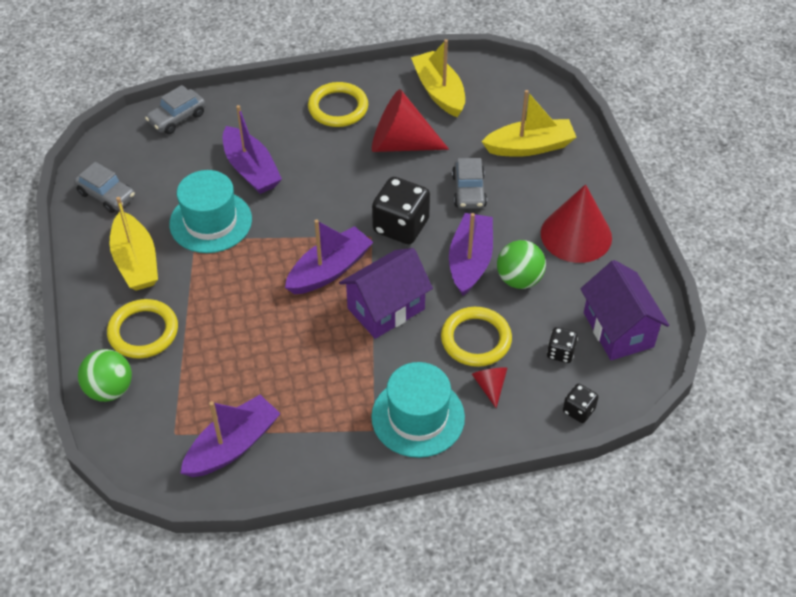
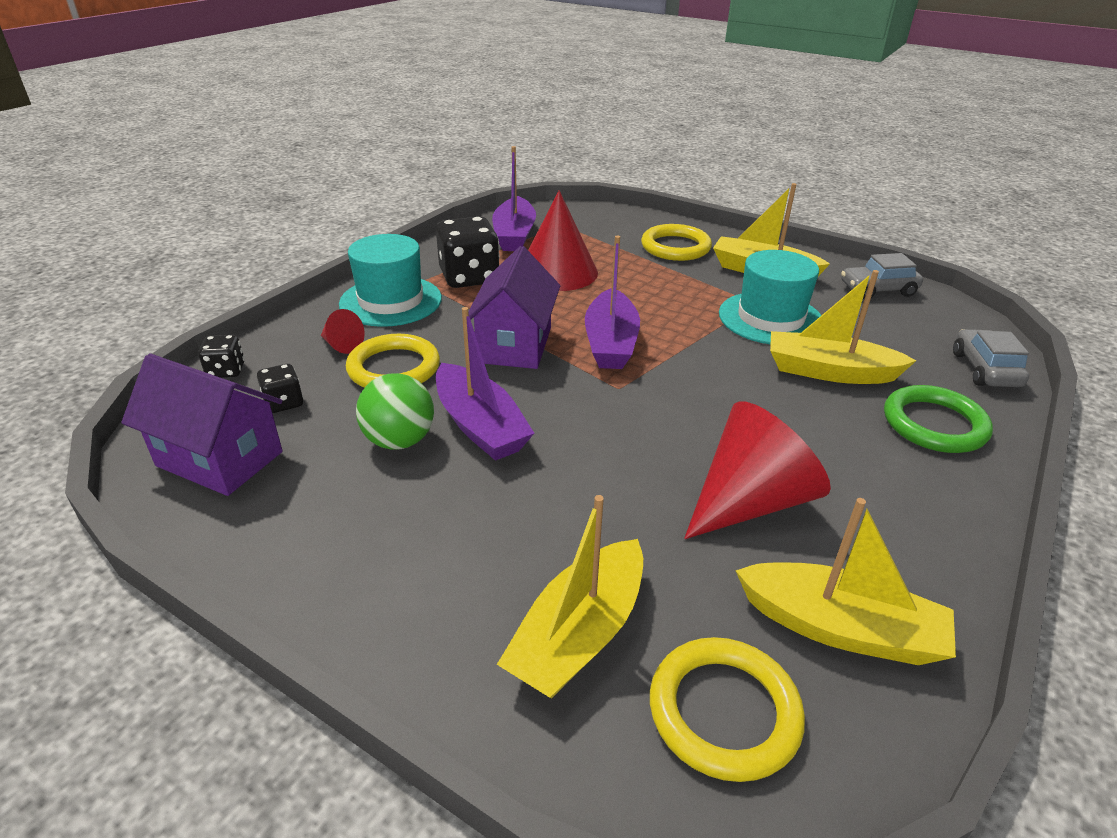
camera: 135 degrees right, 15 degrees down
(110, 389) = (639, 221): green ball -> none
(251, 169) = (829, 371): purple boat -> yellow boat
(262, 116) = (934, 424): none -> green ring
(338, 108) = (895, 493): yellow ring -> yellow ring (724, 711)
(401, 226) = (602, 413): black dice -> black dice (469, 277)
(469, 191) = (581, 500): grey car -> none
(576, 235) = (367, 537): red cone -> red cone (557, 272)

